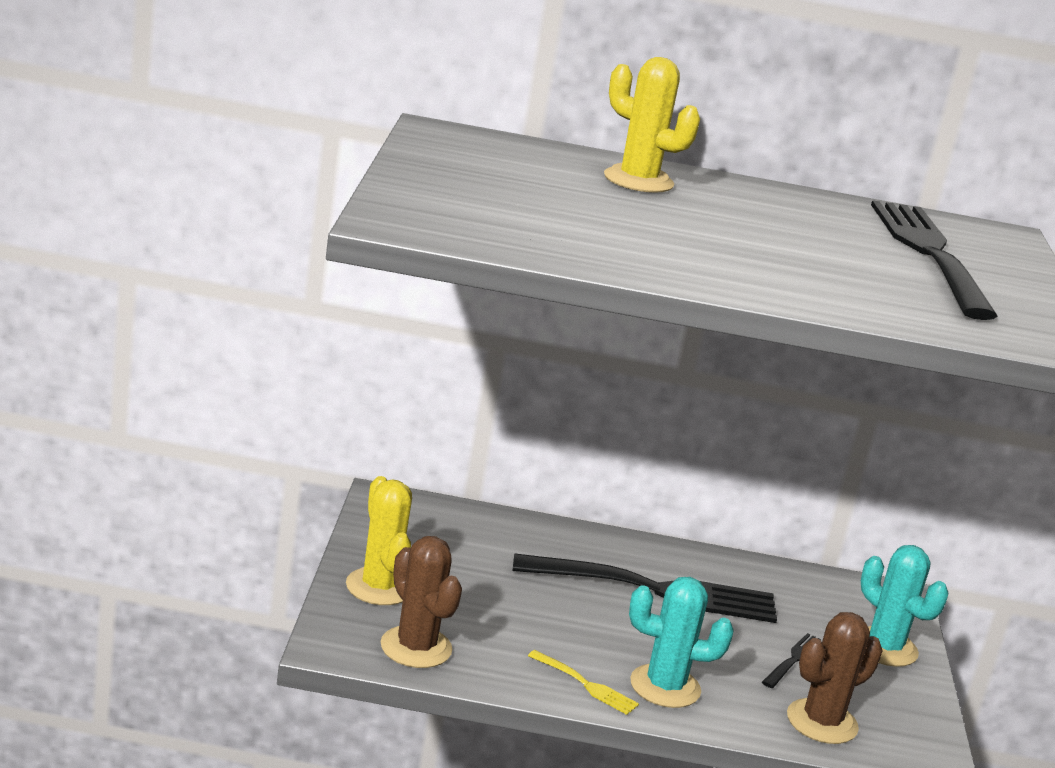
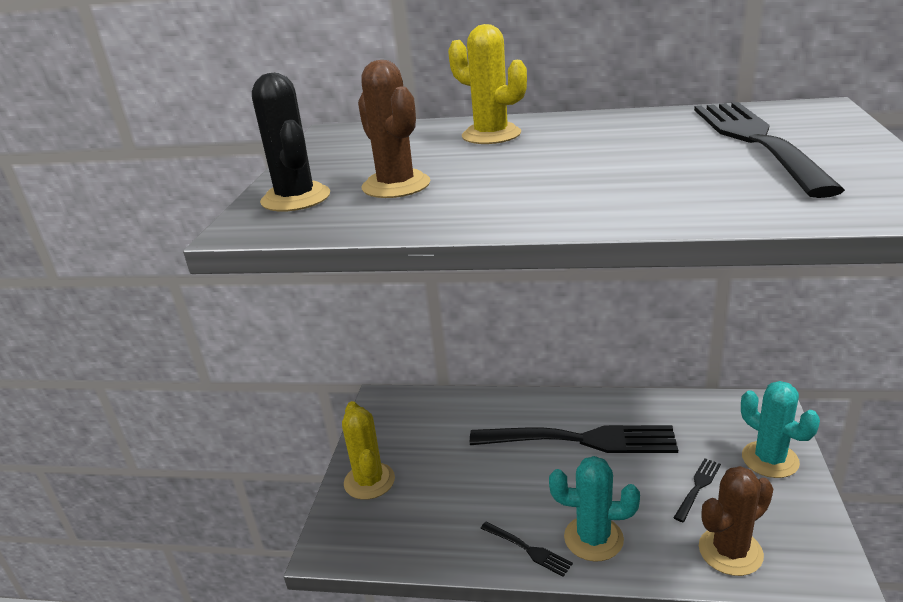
camera: 10 degrees right, 5 degrees up
(416, 647) = (392, 537): brown cactus -> brown cactus (396, 185)
(431, 204) = (296, 198): none -> black cactus
(585, 684) = (527, 549): yellow fork -> black fork

